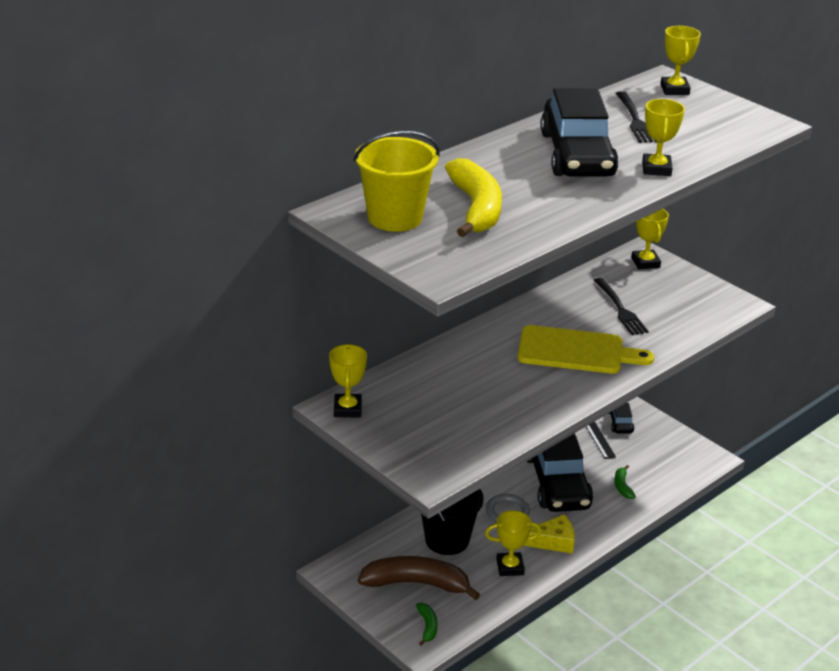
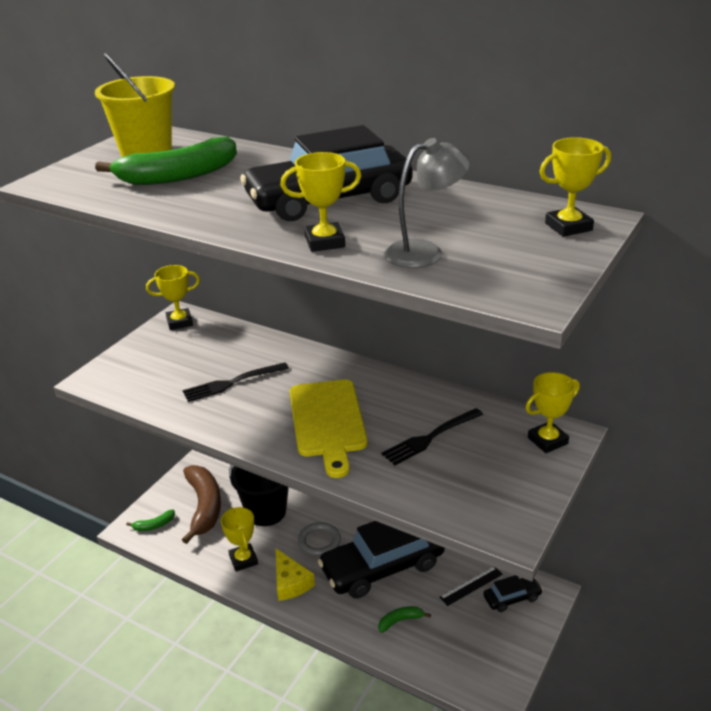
camera: 75 degrees right, 0 degrees up
(476, 208) = (178, 176): yellow banana -> green banana
(635, 120) = (450, 216): black fork -> black fork (232, 383)
(691, 139) = (425, 252): none -> grey lamp

